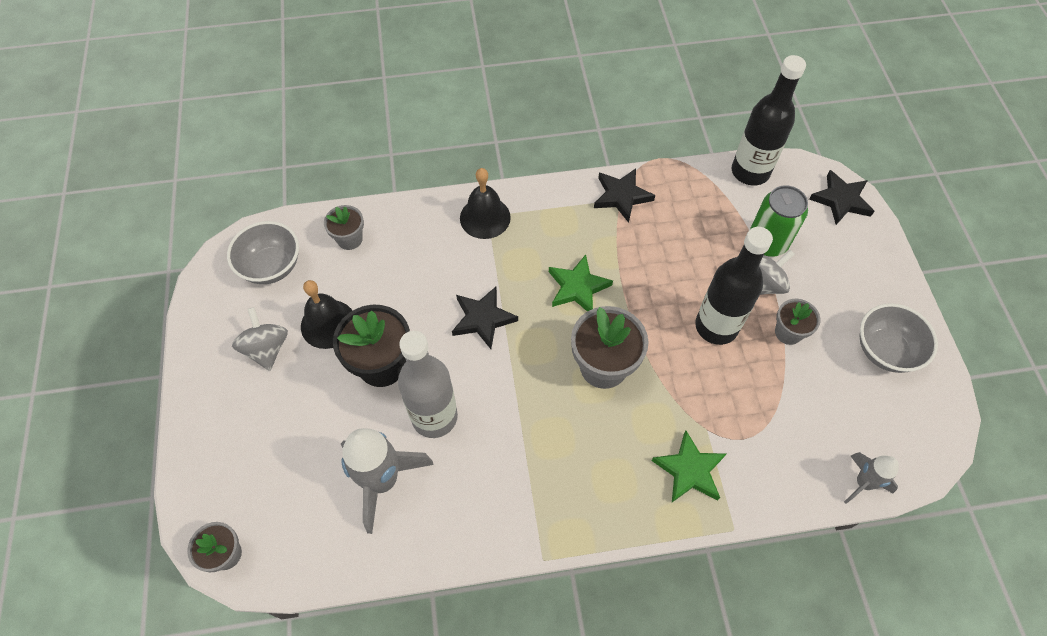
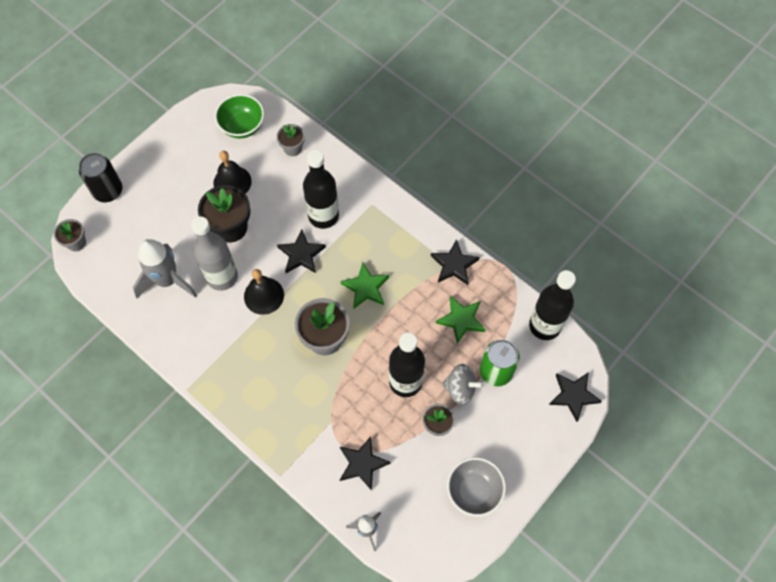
camera: 50 degrees right, 5 degrees up
(197, 465) = (108, 191): none -> black can
(267, 349) = (193, 166): grey spinning top -> none
(271, 266) = (242, 126): grey bowl -> green bowl
(458, 267) = (323, 216): none -> black bottle
(485, 217) = (369, 203): black bell -> black bell (264, 295)
(689, 470) = (297, 429): green star -> green star (461, 320)
(780, 433) = (362, 464): none -> black star

